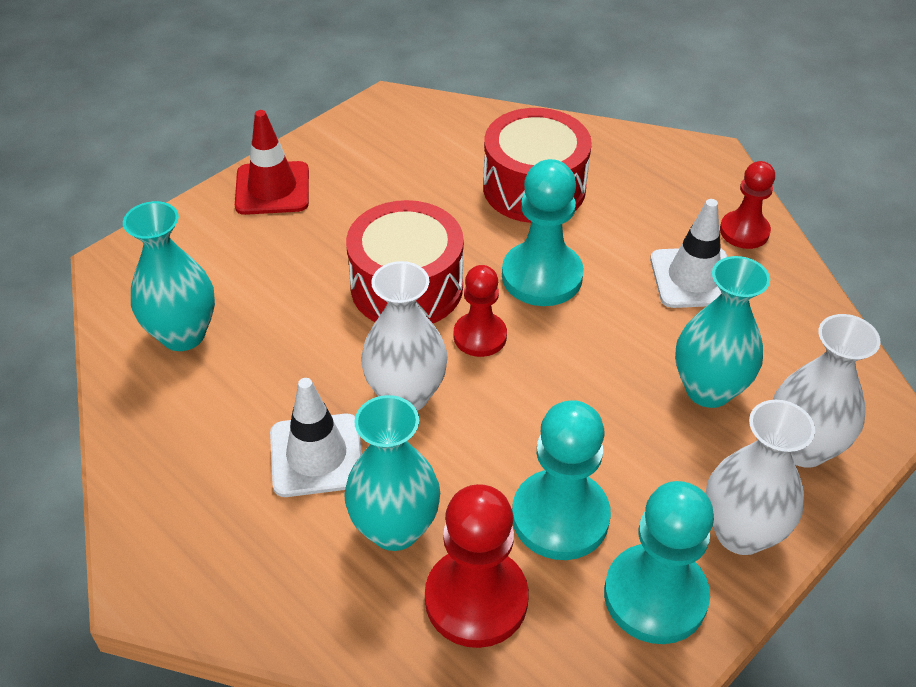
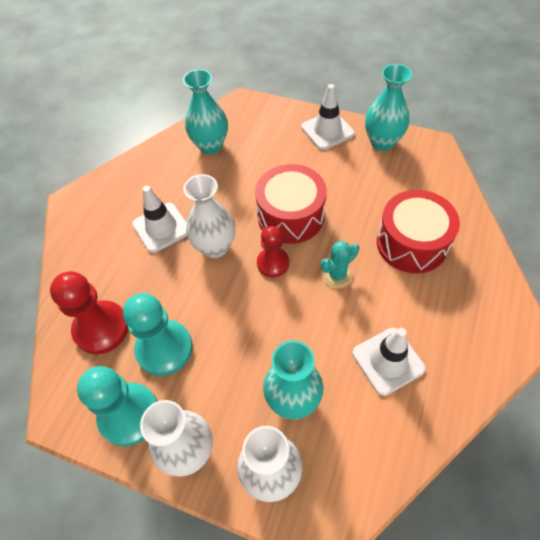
camera: 70 degrees right, 10 degrees up
(272, 189) = (327, 130): red traffic cone -> white traffic cone
(395, 528) = (131, 277): turquoise vase -> turquoise vase (382, 142)
(542, 276) = (337, 275): turquoise pawn -> turquoise cactus
(744, 231) = (456, 380): red pawn -> none

